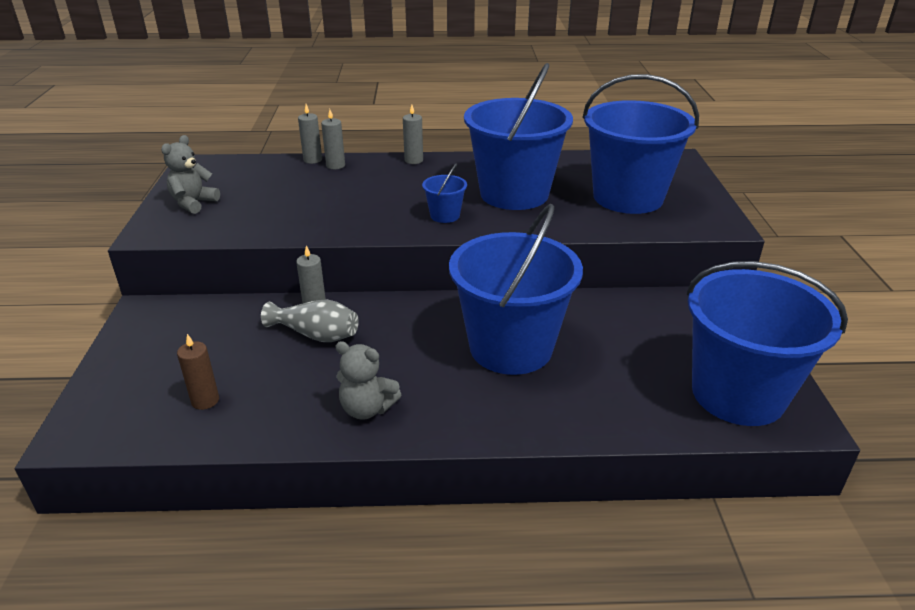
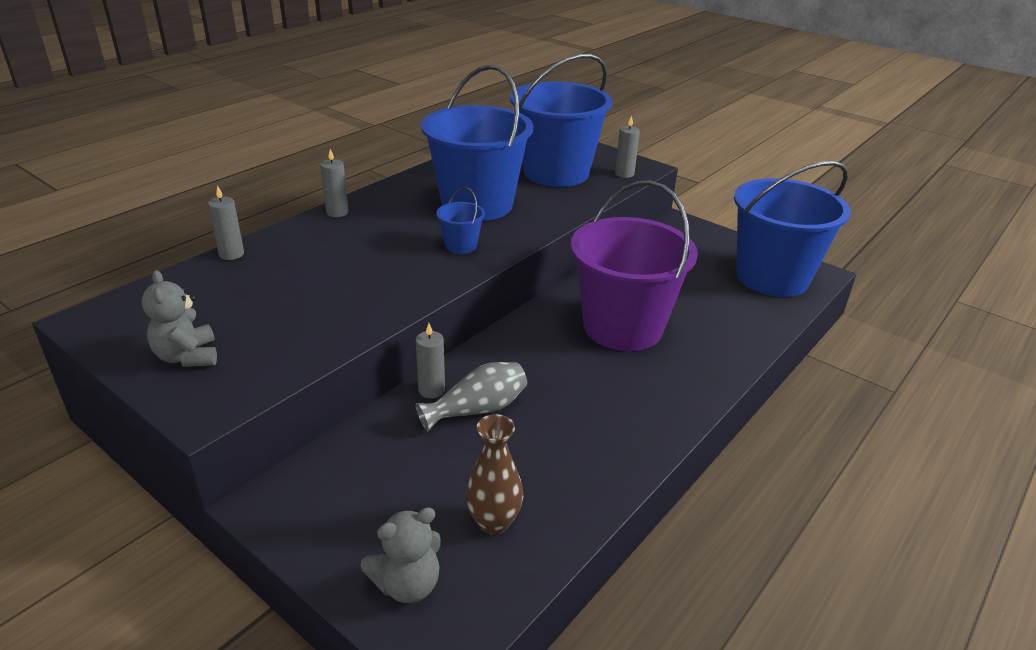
camera: 50 degrees left, 0 degrees up
(205, 400) = (494, 522): brown candle -> brown vase
(335, 165) = (269, 249): grey candle -> grey candle (624, 174)
(367, 409) = (617, 431): grey teddy bear -> grey teddy bear (407, 584)
(511, 347) = (622, 327): blue bucket -> purple bucket

